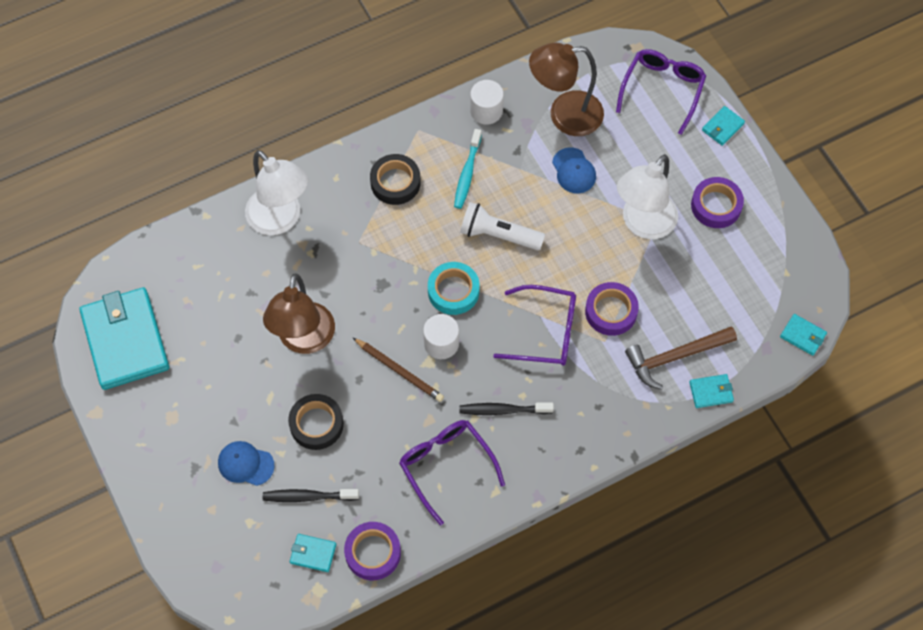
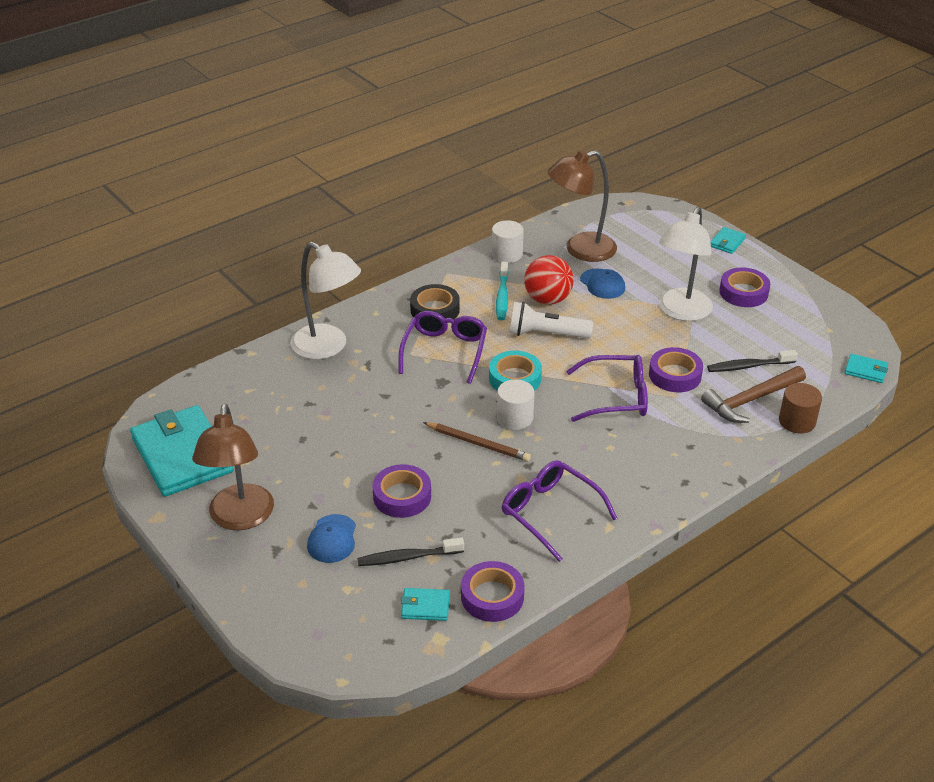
camera: 10 degrees left, 25 degrees down
(245, 464) = (332, 539): blue cap -> blue cap turned 90 degrees counterclockwise
(304, 340) = (372, 432): brown lamp -> brown lamp (240, 518)
(316, 424) = (402, 496): black tape -> purple tape
(503, 410) = (594, 461): black toothbrush -> black toothbrush (748, 366)
(512, 185) = (547, 299): none -> red ball
(662, 90) = (663, 225): purple glasses -> purple glasses (445, 351)
(711, 392) = (797, 421): turquoise wallet -> brown cylinder

